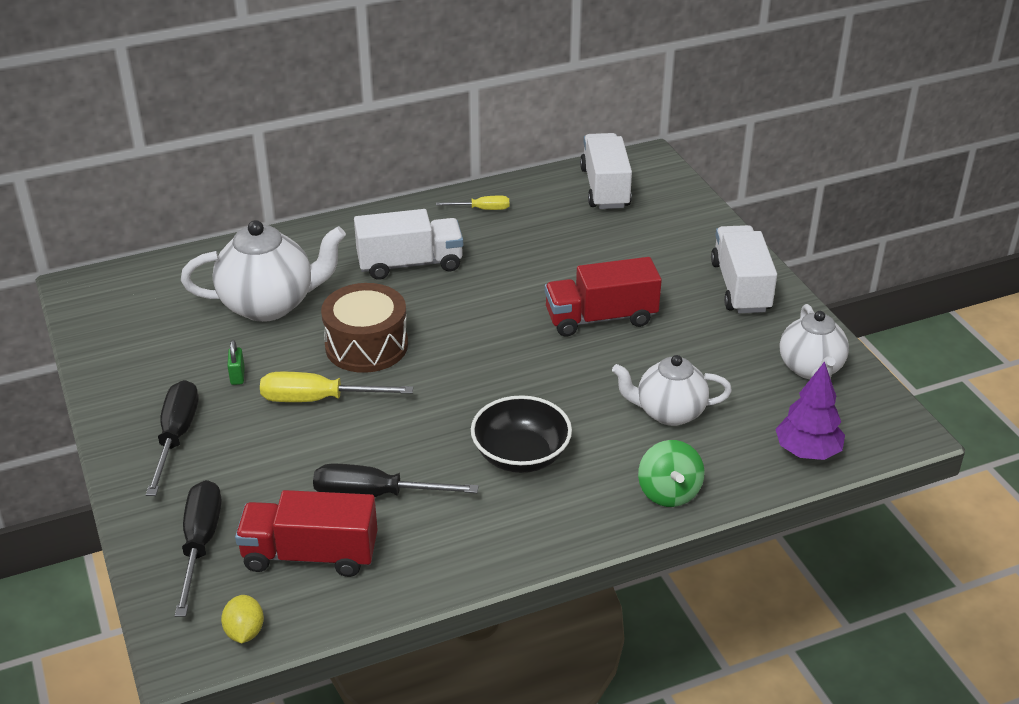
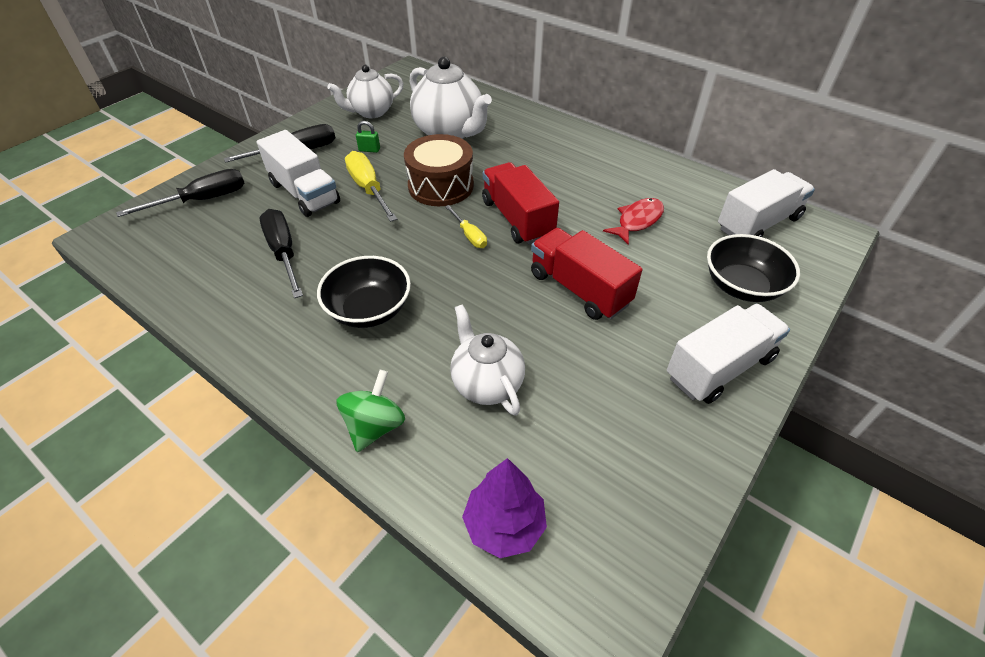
camera: 60 degrees right, 10 degrees up
(237, 376) = (369, 150): green padlock -> green padlock turned 45 degrees clockwise
(245, 632) = (126, 250): yellow lemon -> none
(310, 554) = (209, 248): red truck -> red truck (517, 218)
(410, 264) = (548, 168): white truck -> white truck (304, 193)
(482, 209) = (650, 174): yellow screwdriver -> yellow screwdriver (469, 235)
(542, 247) = (637, 221): none -> red fish
(668, 234) = (742, 286): none -> black bowl
(669, 492) = (375, 426): green spinning top -> green spinning top turned 150 degrees clockwise
(810, 369) = (643, 478): white teapot -> white teapot (371, 112)

